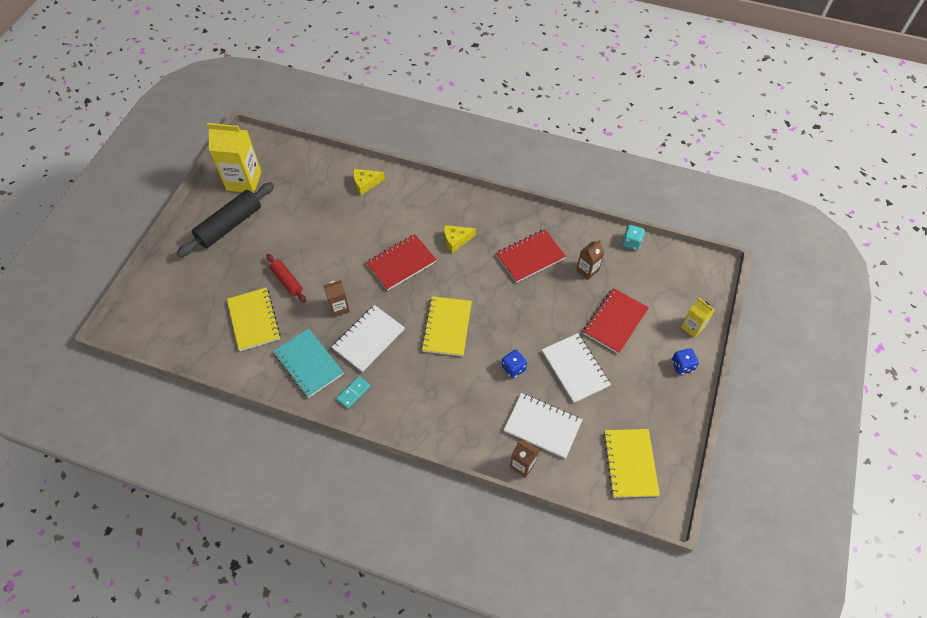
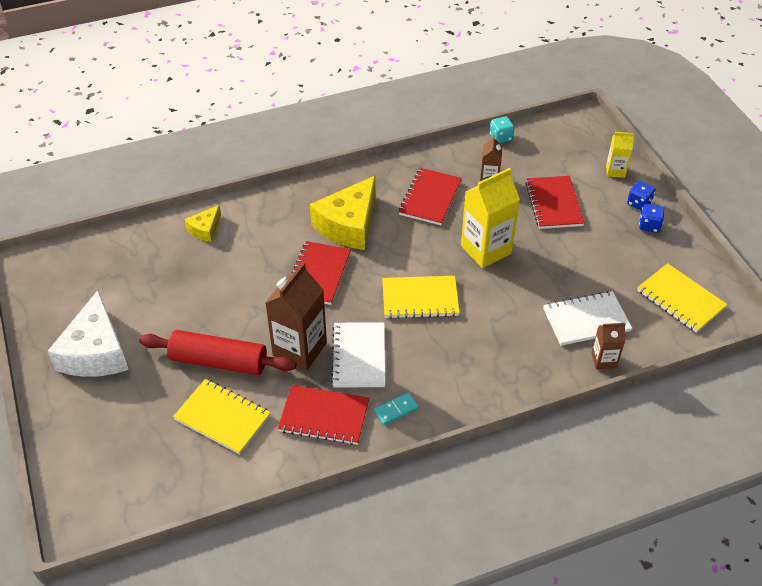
camera: 40 degrees left, 10 degrees down
(230, 225) = (95, 351): black rolling pin -> white cheese
(244, 181) = (65, 302): yellow carton -> yellow carton (486, 250)
(287, 281) = (219, 361): red rolling pin -> red rolling pin, size x1.76
(308, 364) = (324, 416): turquoise notebook -> red notebook
(339, 307) = (299, 349): brown carton -> brown carton, size x1.88
(353, 393) = (396, 410): turquoise domino -> turquoise domino turned 60 degrees clockwise
(447, 327) = (420, 299): yellow notebook -> yellow notebook turned 60 degrees counterclockwise
(456, 240) = (349, 224): yellow cheese -> yellow cheese, size x2.00
(513, 368) = (513, 292): blue dice -> blue dice (649, 225)
(575, 368) = (562, 259): white notebook -> none

